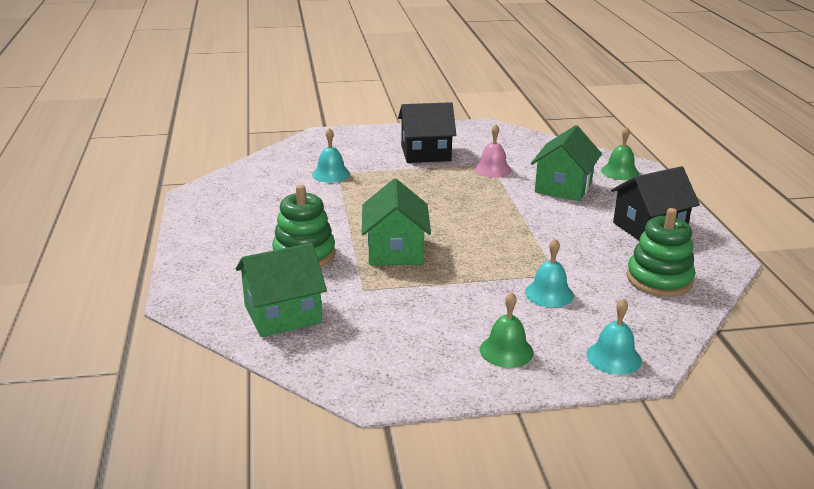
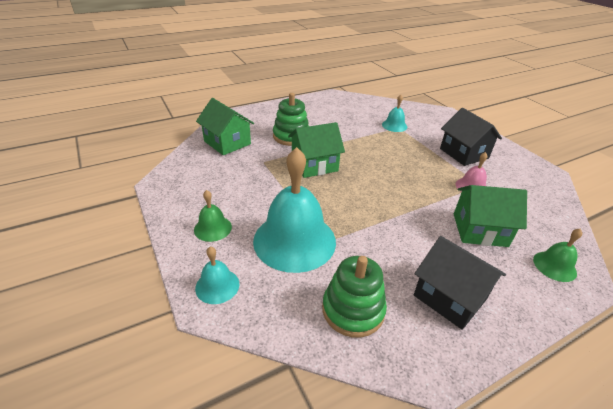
camera: 70 degrees right, 10 degrees up
(549, 293) = (294, 240): turquoise bell -> turquoise bell, size x2.17

